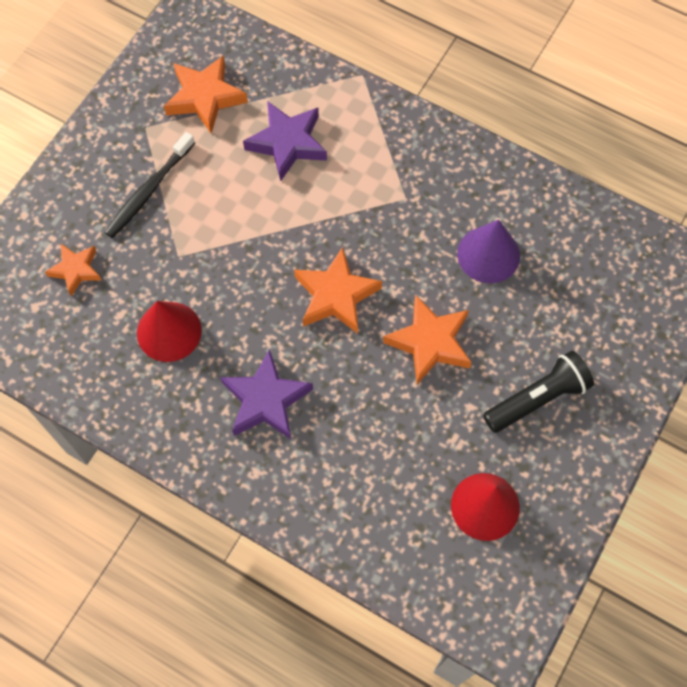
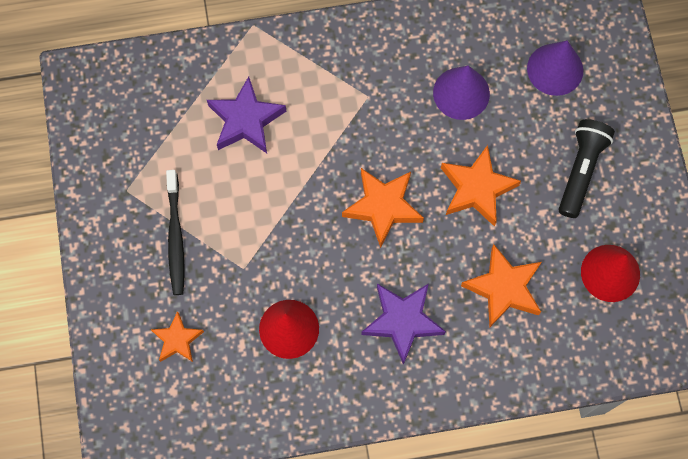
camera: 40 degrees left, 5 degrees up
(205, 97) = (151, 132): orange star -> orange star (504, 288)
(591, 296) = (555, 69): none -> purple cone

